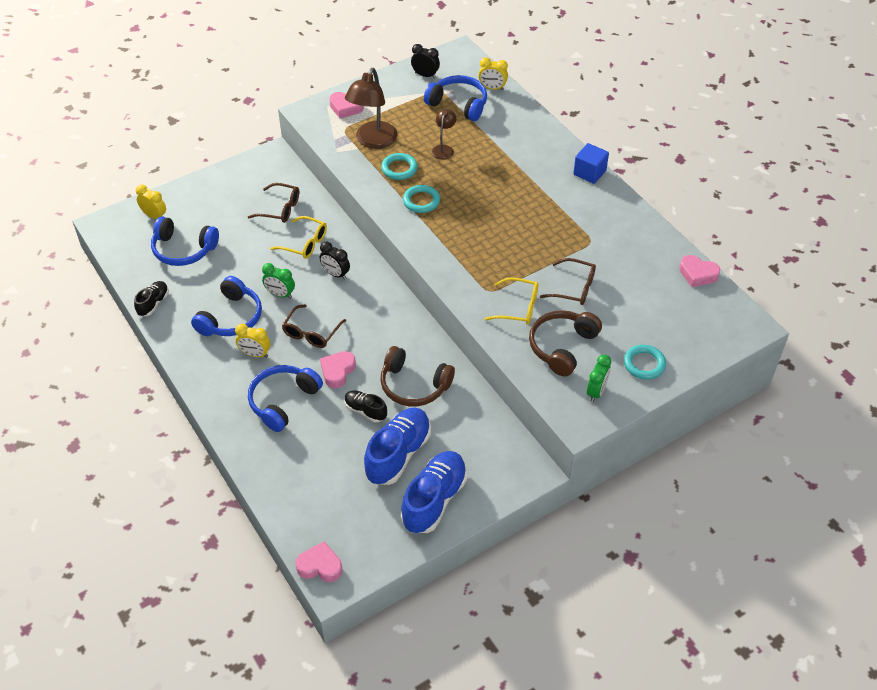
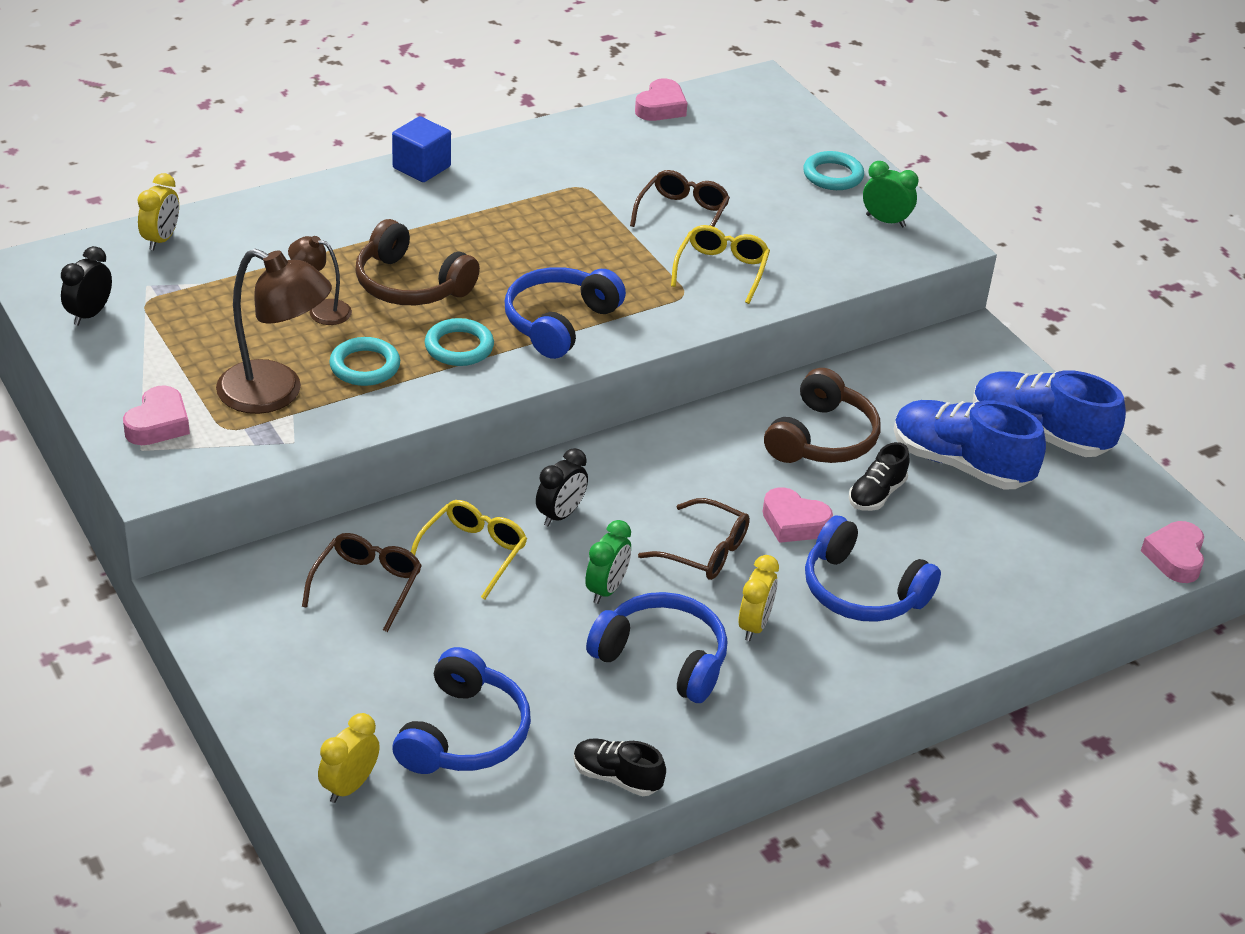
camera: 90 degrees left, 10 degrees down
(458, 104) = (196, 282): blue headphones -> blue headphones (559, 322)
(562, 347) = (802, 239): brown headphones -> brown headphones (410, 285)

